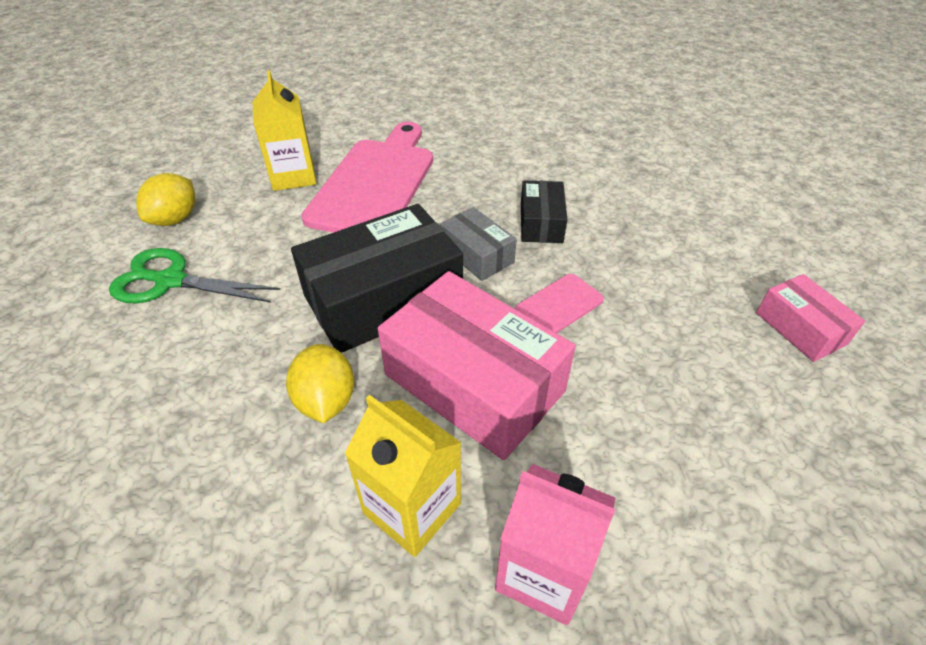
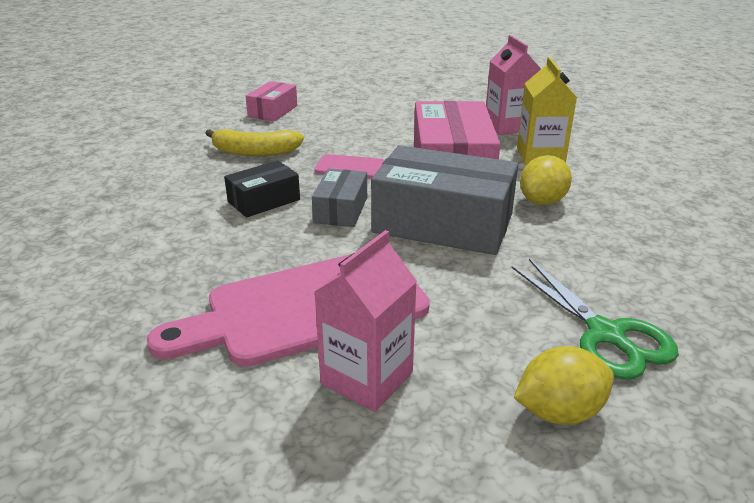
camera: 130 degrees left, 15 degrees down
(293, 176) = (367, 378): yellow carton -> pink carton
(383, 298) = (443, 223): black box -> grey box
(661, 259) = (254, 152): none -> yellow banana

